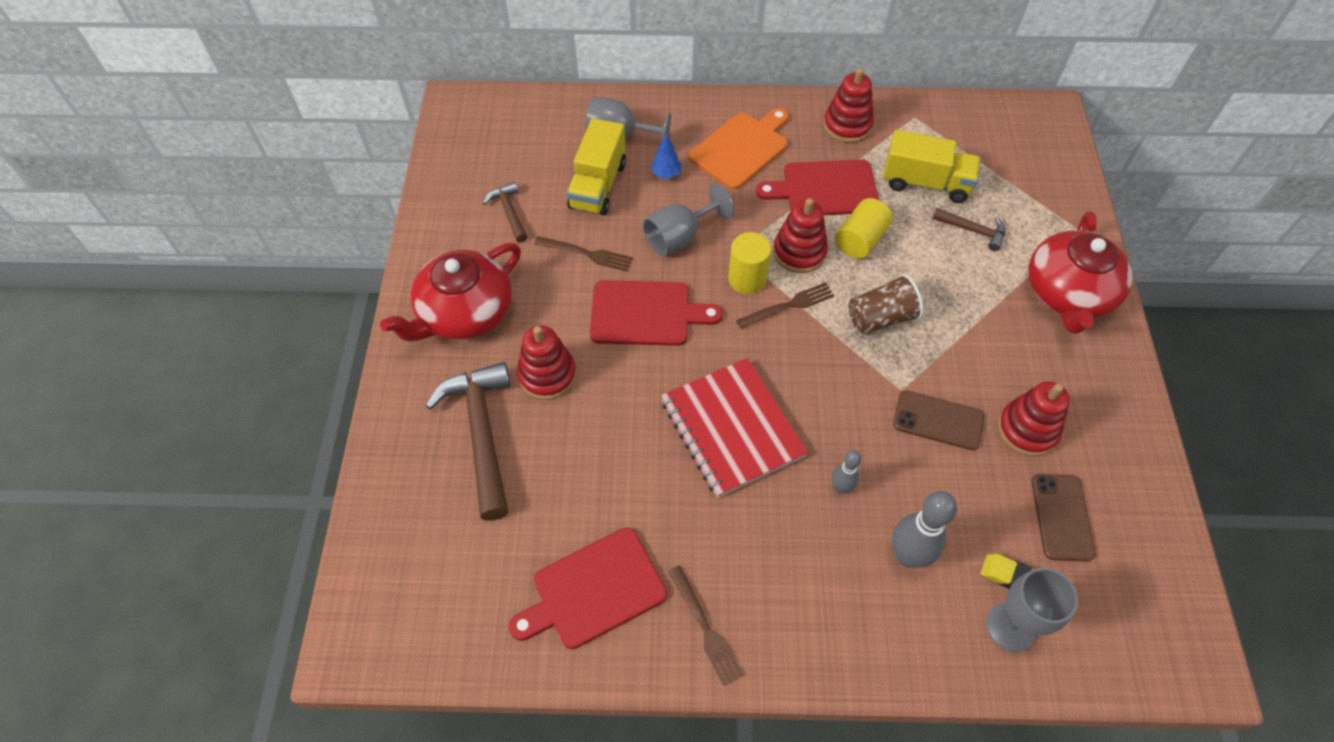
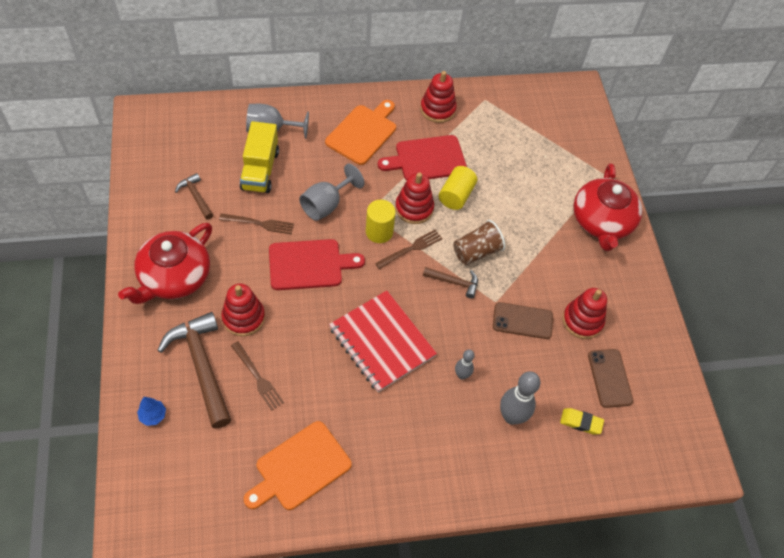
camera: 15 degrees left, 0 degrees up
(593, 590) = (300, 467): red cutting board -> orange cutting board
(666, 174) = (310, 157): blue tree -> blue tree (153, 416)
(706, 628) = (381, 483): brown fork -> brown fork (258, 378)
(926, 183) = (497, 149): yellow truck -> none
(972, 231) = (533, 182): brown hammer -> brown hammer (454, 282)
(1011, 626) = (583, 455): grey goblet -> none

